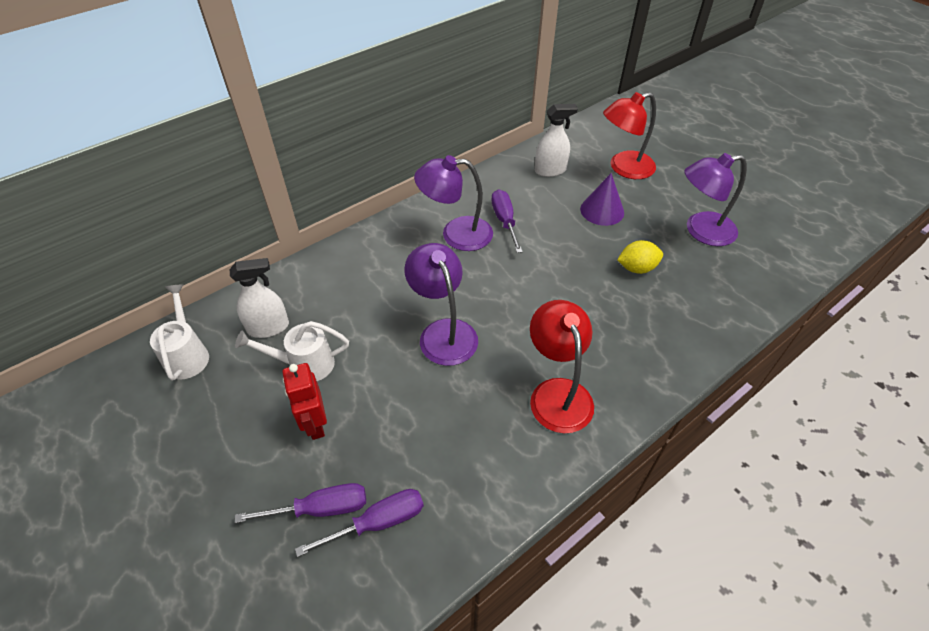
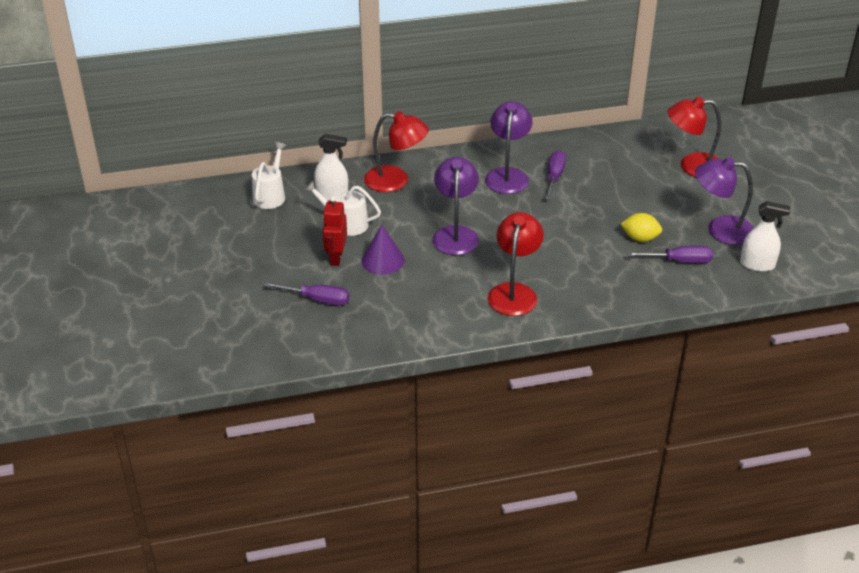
camera: 25 degrees right, 10 degrees down
(336, 281) = (396, 181): none -> red lamp
(377, 523) = (348, 317): purple screwdriver -> purple screwdriver (679, 261)
(456, 234) = (507, 175): purple lamp -> purple lamp turned 75 degrees clockwise
(550, 170) = (622, 151): white spray bottle -> white spray bottle (757, 265)
(602, 210) = (644, 192): purple cone -> purple cone (383, 260)

